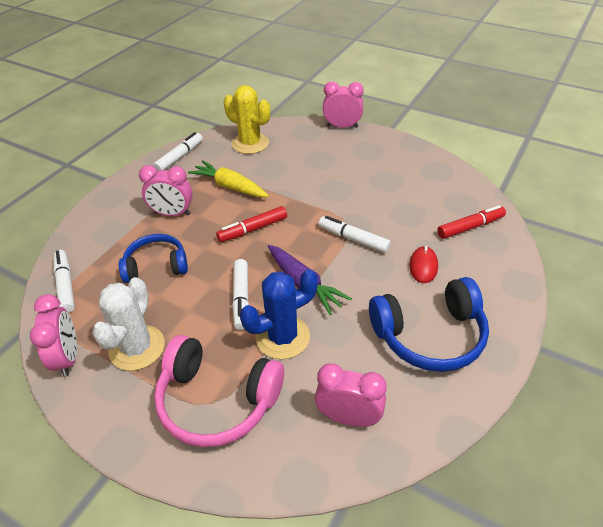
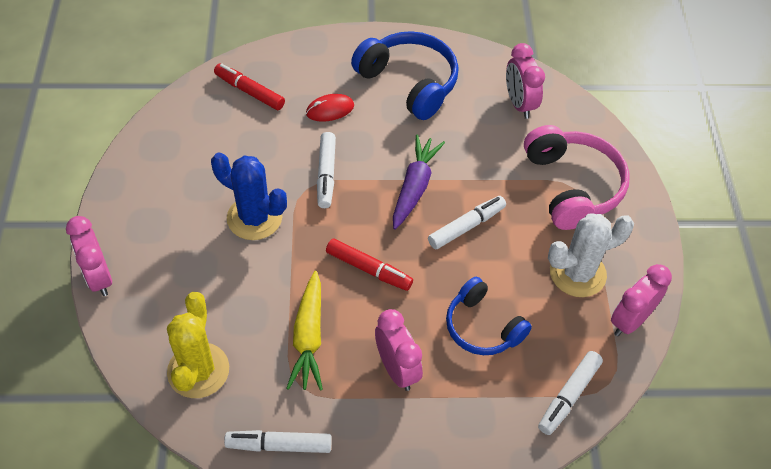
camera: 125 degrees left, 10 degrees up
(282, 337) = (483, 174): blue cactus -> blue cactus (254, 218)

